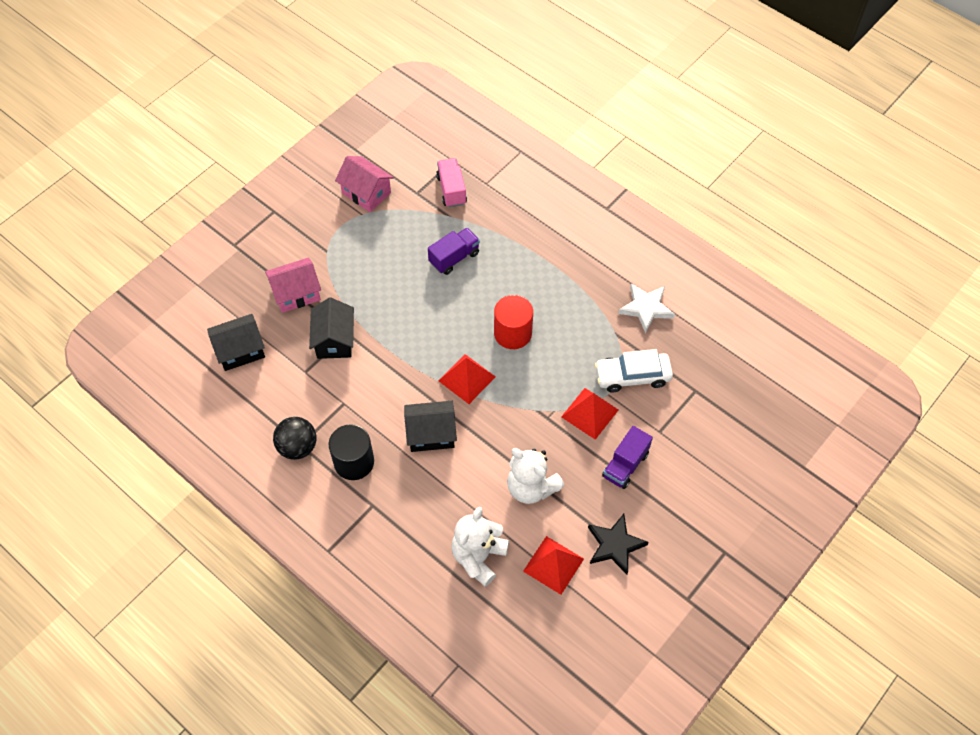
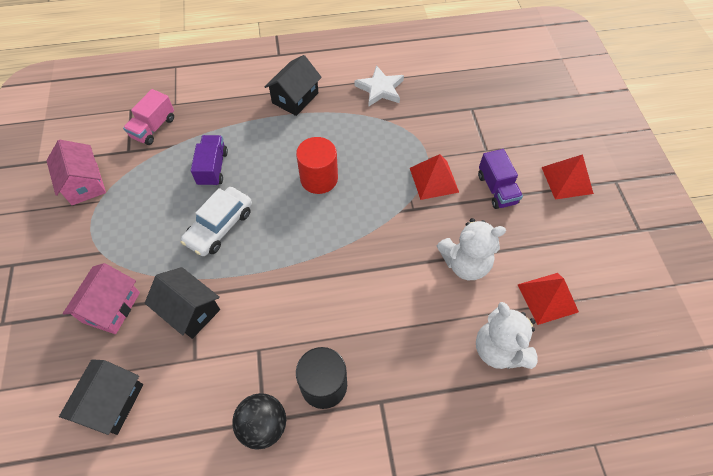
camera: 50 degrees left, 0 degrees up
(366, 193) = (84, 184): pink house -> pink house turned 75 degrees clockwise
(431, 434) = (353, 300): black house -> black house (295, 98)
(451, 190) = (153, 128): pink truck -> pink truck turned 90 degrees counterclockwise
(467, 378) = (327, 237): red pyramid -> red pyramid (567, 180)
(615, 545) = (560, 243): black star -> none
(632, 376) = (427, 134): white car -> white car (219, 226)

